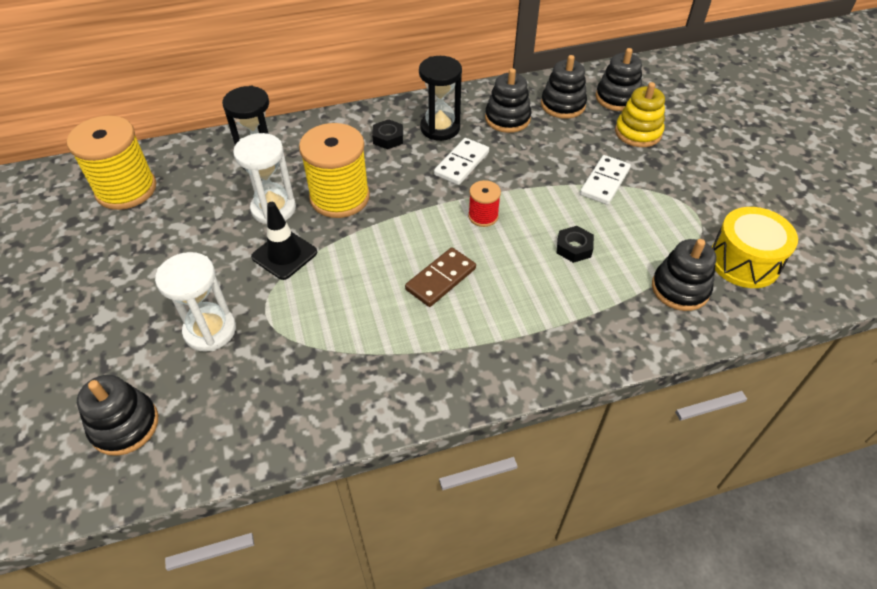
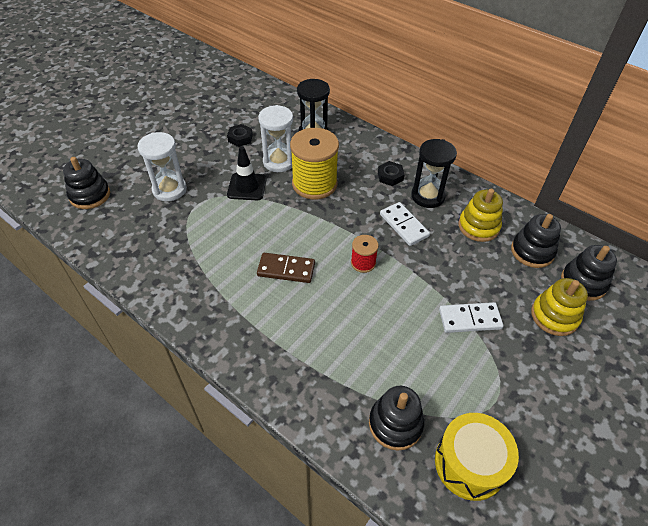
camera: 55 degrees right, 0 degrees up
(126, 189) = (242, 100): yellow spool -> none
(461, 163) = (404, 225): white domino -> white domino turned 60 degrees clockwise
(507, 118) = (478, 226): black stacking toy -> yellow stacking toy
(574, 248) = (379, 331): black nut -> black nut (240, 138)

